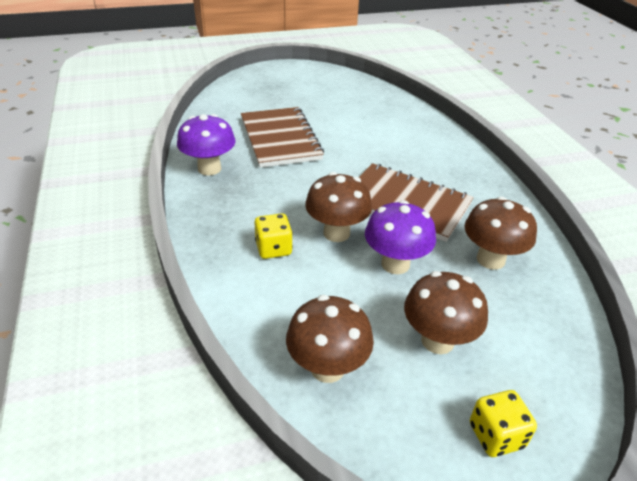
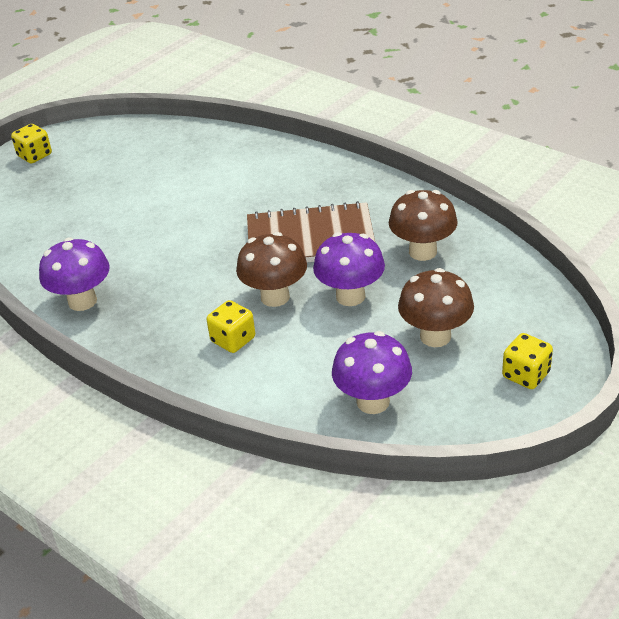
camera: 30 degrees left, 0 degrees up
(280, 139) = (121, 234): brown notebook -> none
(281, 72) = (35, 156): none -> yellow dice
(327, 368) = (373, 402): brown mushroom -> purple mushroom

